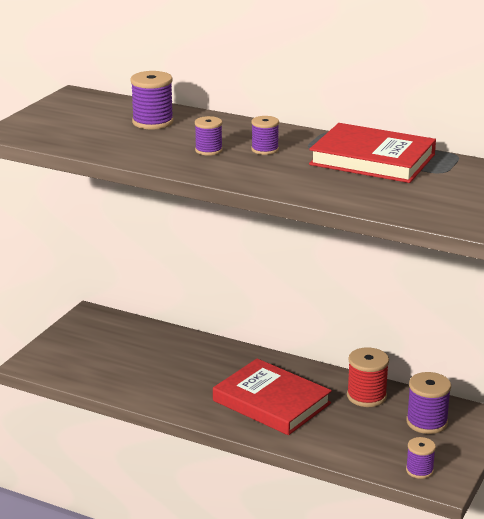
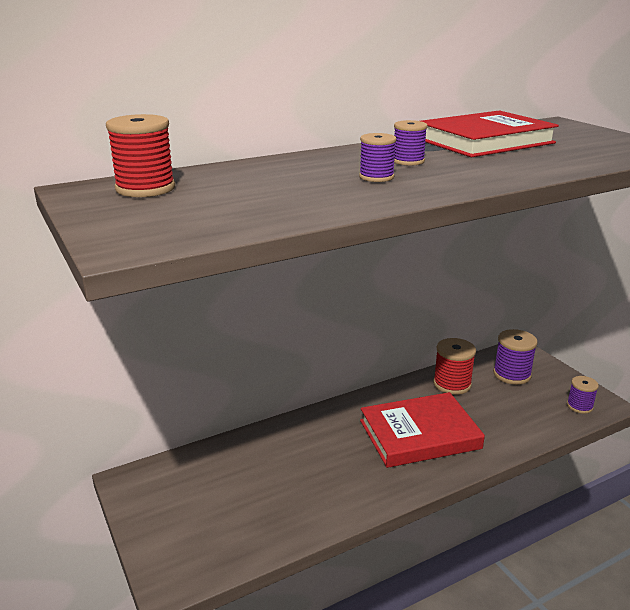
camera: 55 degrees left, 0 degrees up
(97, 106) = (145, 188): none -> red spool
(152, 122) = (249, 179): purple spool -> none

